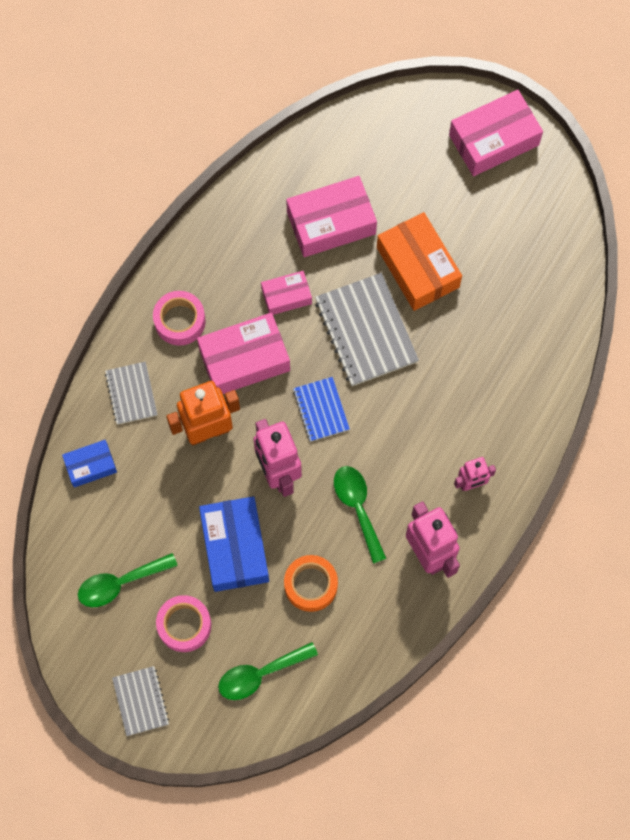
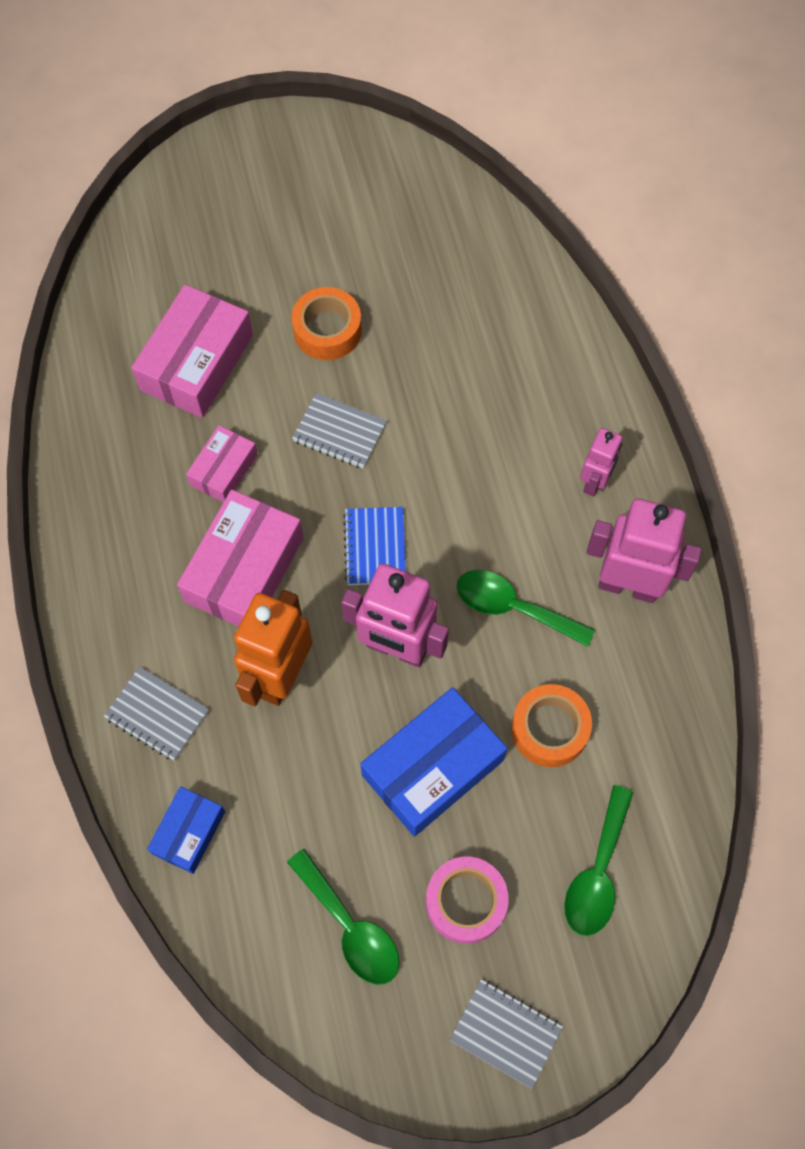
camera: 45 degrees left, 5 degrees down
(120, 583) = (350, 927): green spoon -> green spoon turned 60 degrees counterclockwise
(180, 321) = (135, 593): pink tape -> none
(234, 547) = (433, 767): blue box -> blue box turned 75 degrees counterclockwise
(321, 410) = (375, 547): blue notebook -> blue notebook turned 60 degrees clockwise
(366, 331) = (339, 432): grey notebook -> grey notebook, size x0.57
(418, 267) = (327, 330): orange box -> orange tape
(494, 140) = (278, 159): pink box -> none

